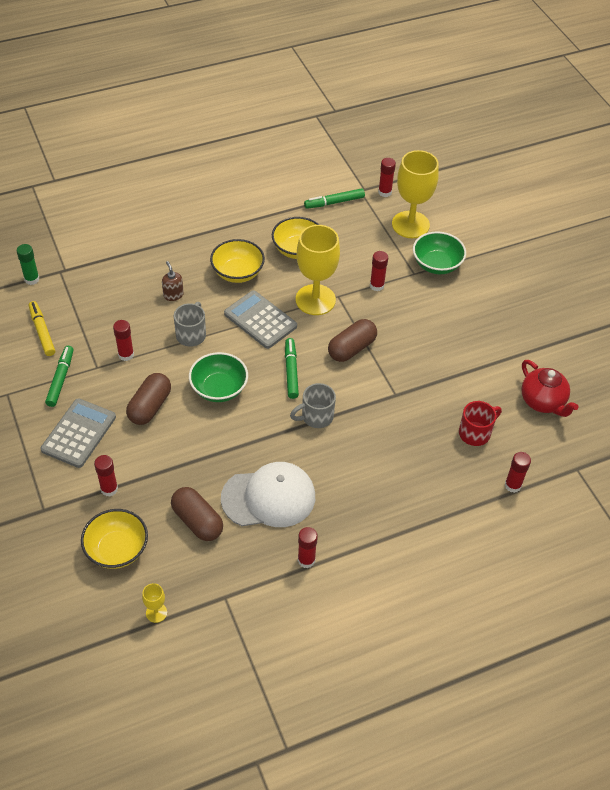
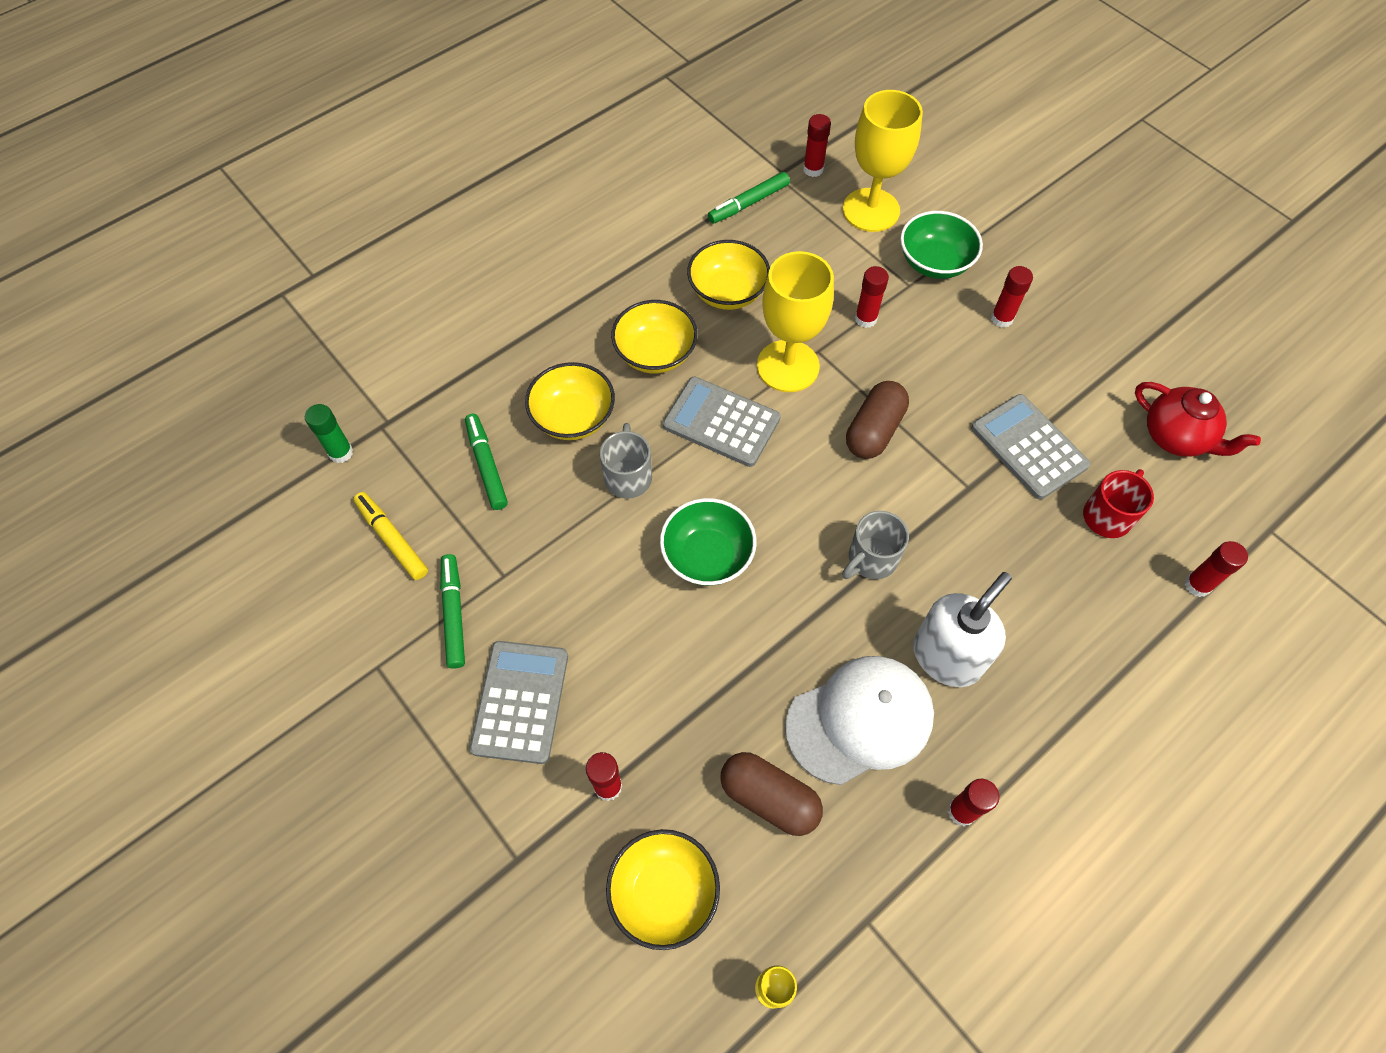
camera: 15 degrees left, 10 degrees up
(126, 355) = (541, 540): red glue stick -> red glue stick (1002, 318)
(150, 407) = (614, 619): brown capsule -> none
(173, 295) = (573, 417): brown soap dispenser -> yellow bowl
(291, 371) = (802, 494): green marker -> green marker (487, 465)
(337, 479) = (947, 656): none -> white soap dispenser
(444, 382) = (1028, 447): none -> grey calculator

